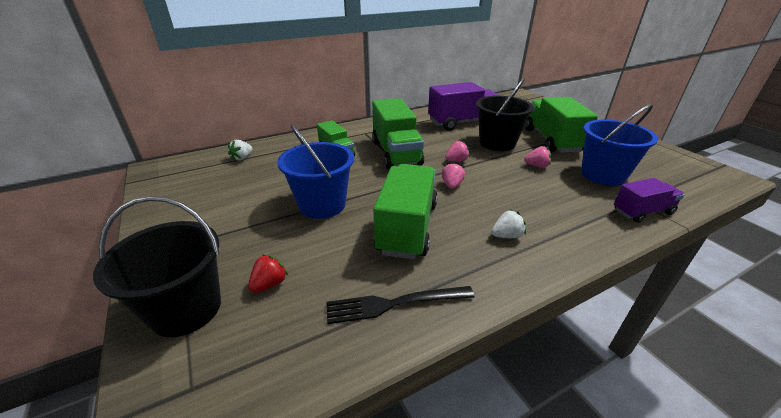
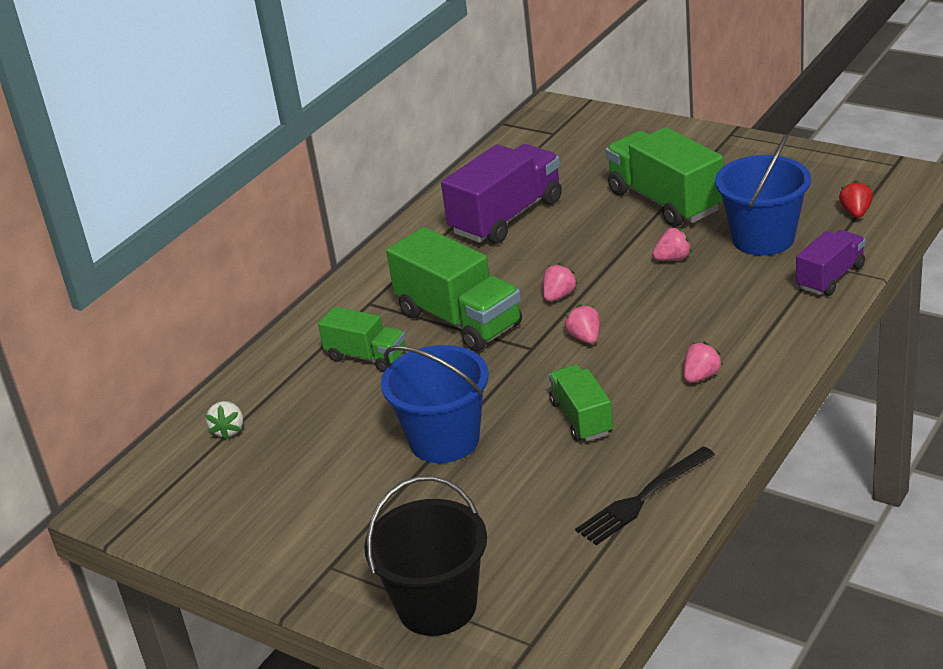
camera: 25 degrees left, 0 degrees up
(269, 284) = (495, 545): red strawberry -> red strawberry (856, 212)
(407, 227) = (581, 418): green truck -> green truck, size x0.58
(497, 143) = (592, 239): black bucket -> none
(506, 236) = (701, 376): white strawberry -> pink strawberry

